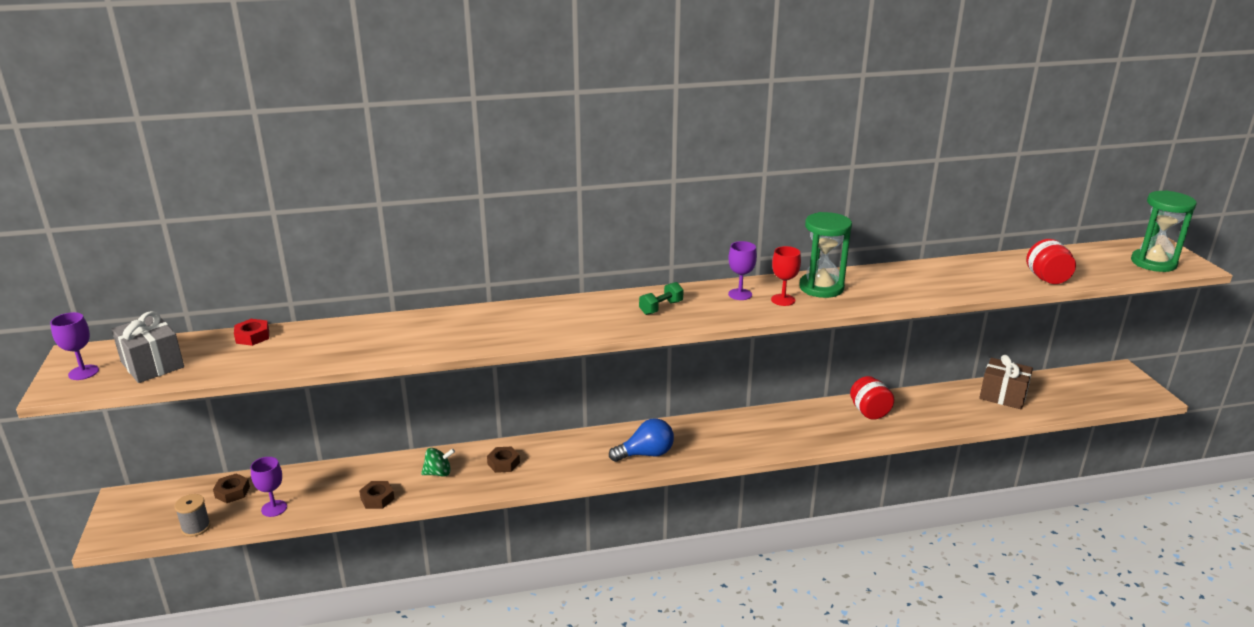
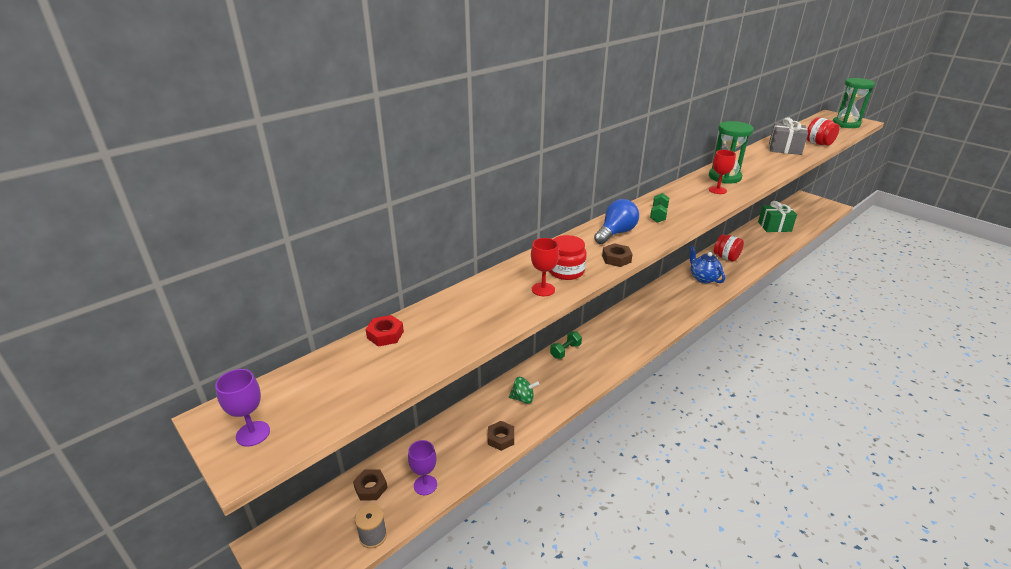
camera: 30 degrees left, 5 degrees up
(152, 365) = (321, 396): grey gift -> grey gift (784, 149)
(428, 342) = (543, 289): none -> red goblet
(438, 473) = (523, 398): green spinning top -> green spinning top turned 45 degrees clockwise
(474, 333) = (566, 271): none -> red jar
(503, 463) = (560, 372): brown nut -> brown nut (616, 259)
(534, 446) = (565, 351): none -> green dumbbell
(646, 454) = (641, 329): blue light bulb -> blue light bulb (616, 233)
(740, 294) = (688, 193): purple goblet -> none
(802, 425) = (703, 278): none -> blue teapot
(1003, 396) = (774, 226): brown gift -> green gift

